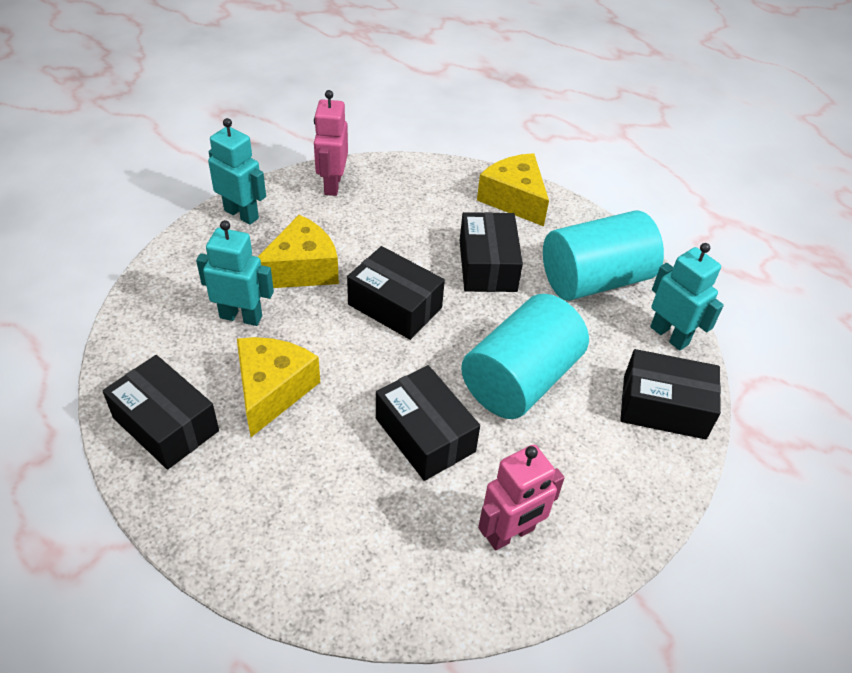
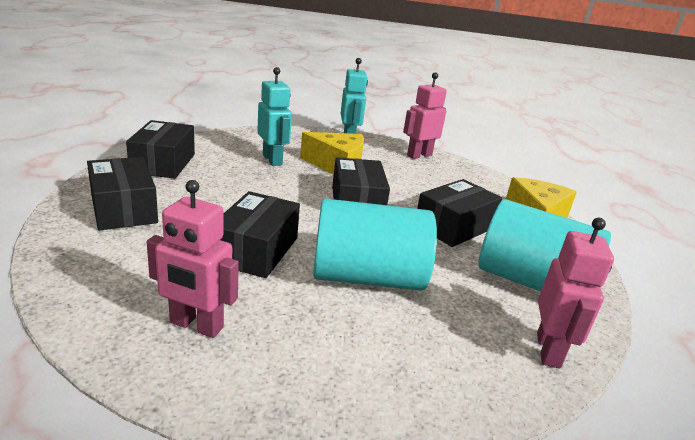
camera: 50 degrees right, 20 degrees down
(272, 390) = (227, 185): yellow cheese -> none
(664, 407) = (457, 378): black box -> black box (124, 209)
(669, 335) = (549, 350): turquoise robot -> pink robot

